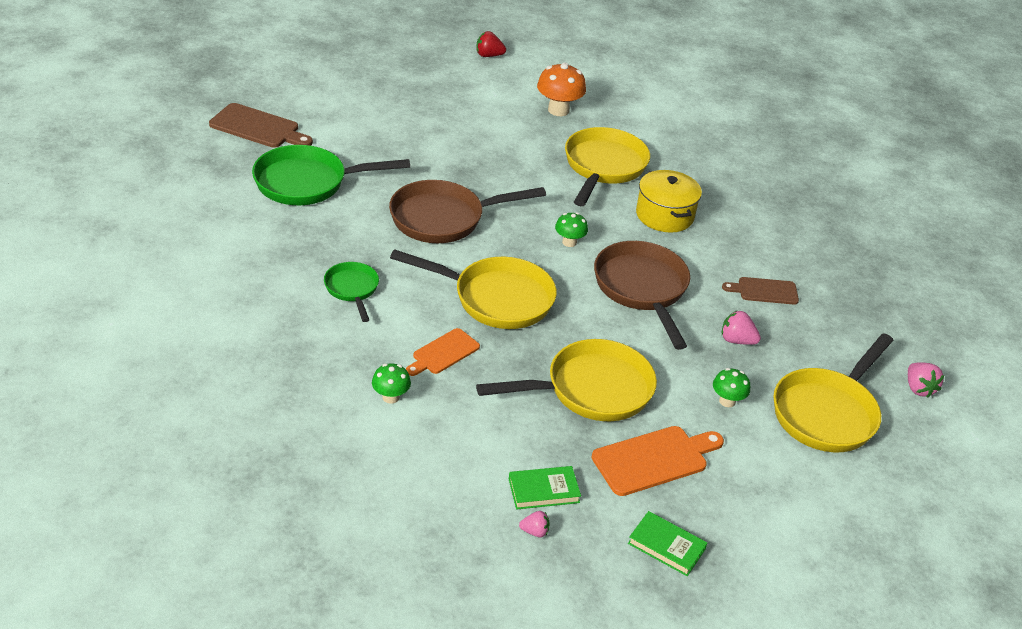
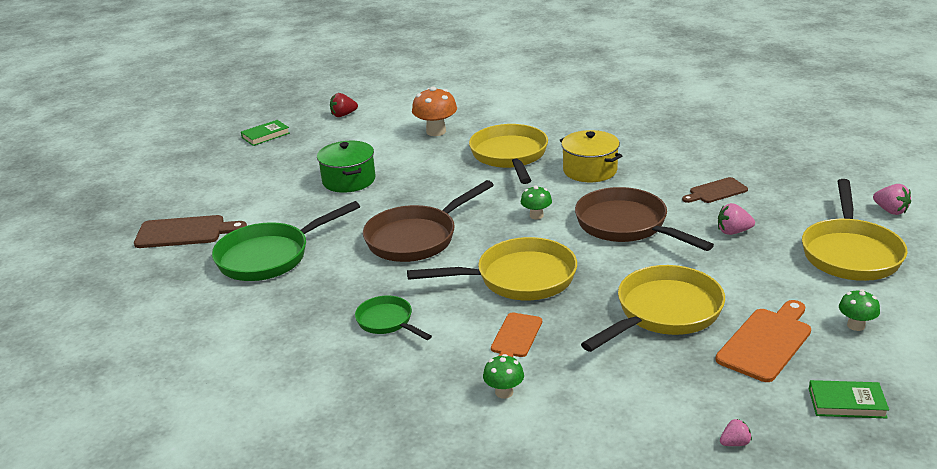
camera: 20 degrees left, 10 degrees down
(435, 132) = (349, 180): none -> green pot
(543, 491) = (707, 407): green book -> green book (265, 135)
(727, 401) = (772, 276): green mushroom -> green mushroom (856, 325)

